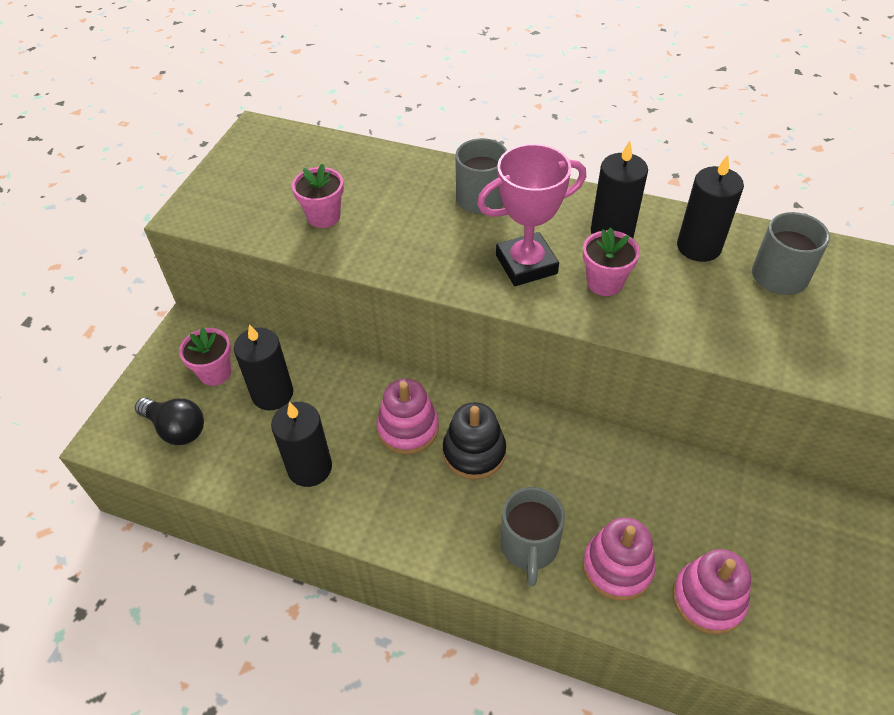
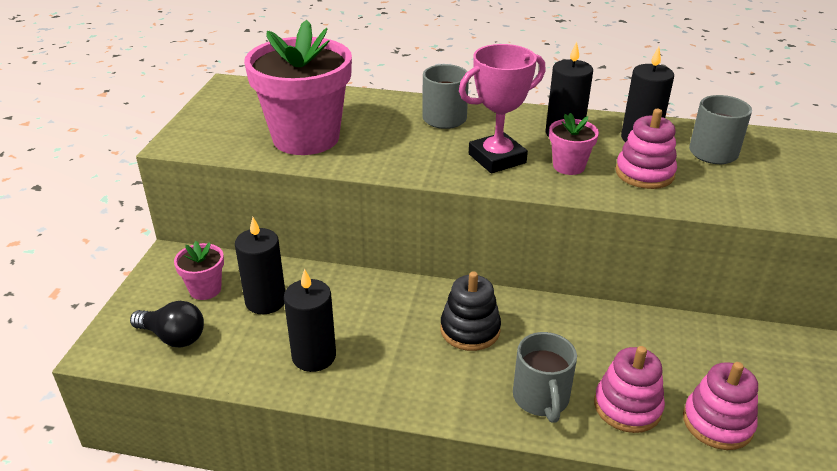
camera: 10 degrees left, 15 degrees down
(323, 216) = (306, 138): pink flower pot -> pink flower pot, size x2.21
(408, 428) = (403, 317): pink stacking toy -> pink stacking toy (644, 173)

